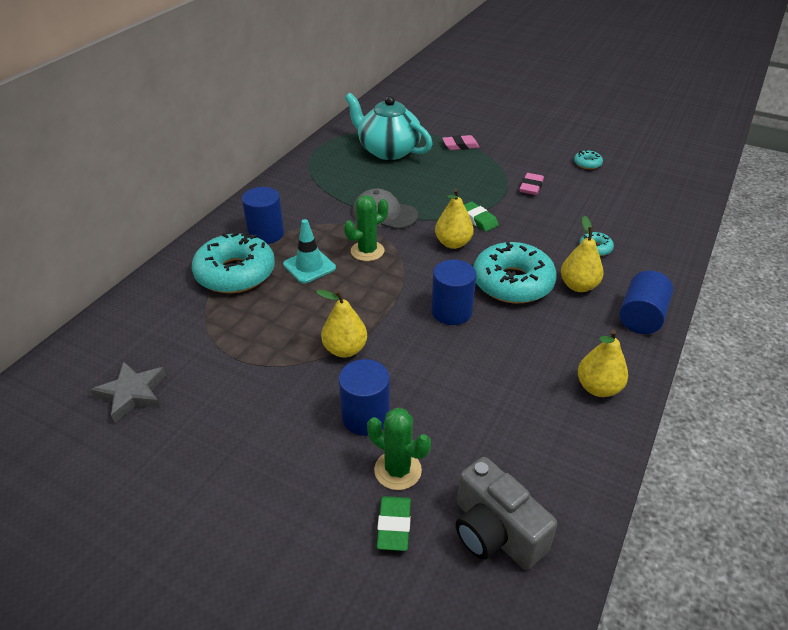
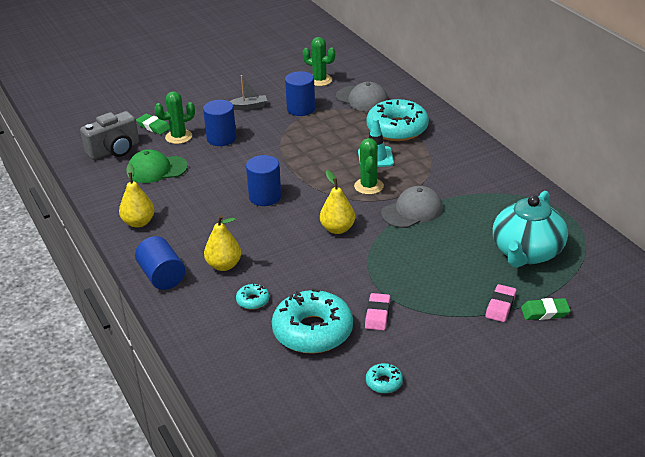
camera: 125 degrees right, 5 degrees down
(132, 394) = (319, 80): grey star -> green cactus
(173, 328) = (362, 99): none -> grey cap
(258, 435) = (248, 107): none -> grey boat
(266, 234) = (435, 150): blue cylinder -> blue cylinder (301, 109)
(345, 349) = (278, 147): yellow pear -> none
(388, 150) = (527, 253): turquoise teapot -> turquoise teapot turned 135 degrees clockwise
(478, 219) = (357, 256): green eraser -> green eraser (545, 312)
(491, 442) = (157, 169): none -> green cap
(495, 532) = (114, 150): grey camera -> grey camera turned 150 degrees clockwise
(512, 283) = (262, 236): turquoise donut -> turquoise donut (312, 331)
(531, 187) = (377, 314): pink eraser -> pink eraser turned 45 degrees clockwise

